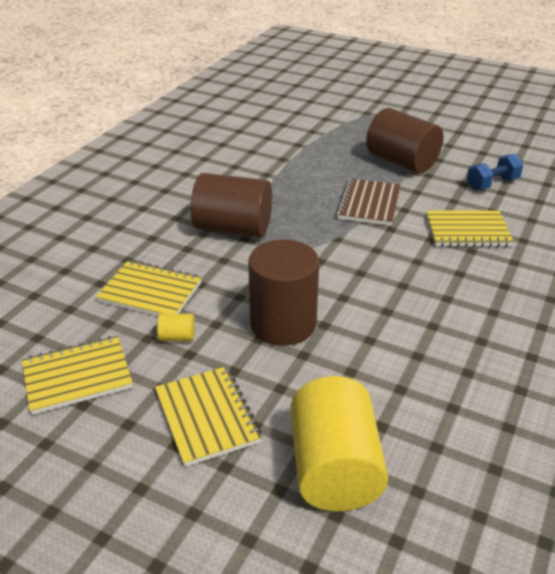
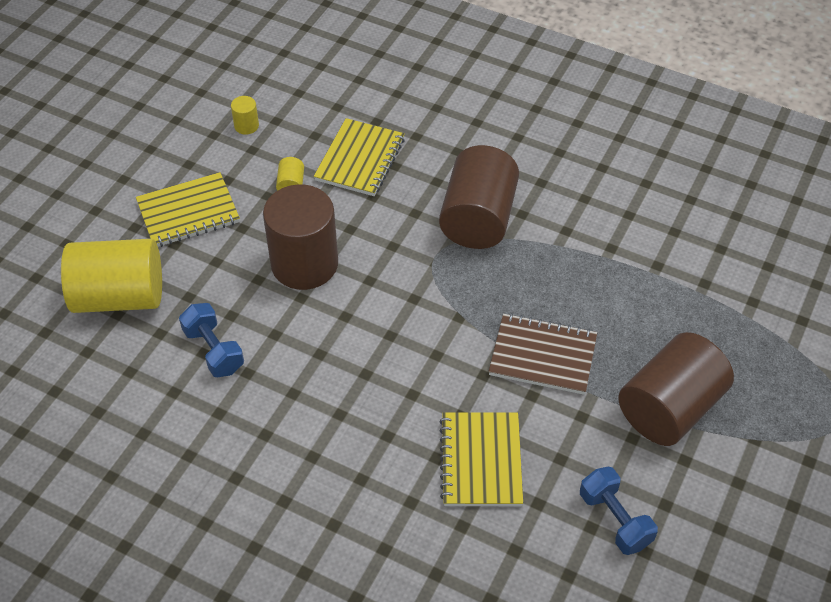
camera: 90 degrees right, 15 degrees up
(77, 376) = (246, 126): yellow notebook -> yellow cylinder
(396, 381) = (214, 350): none -> blue dumbbell

